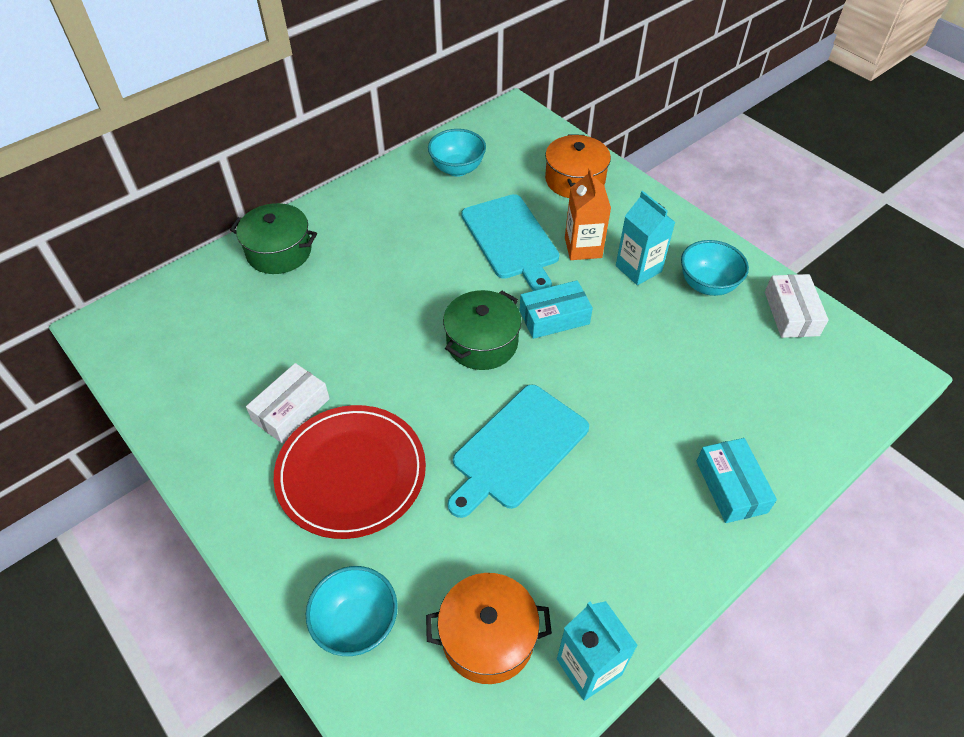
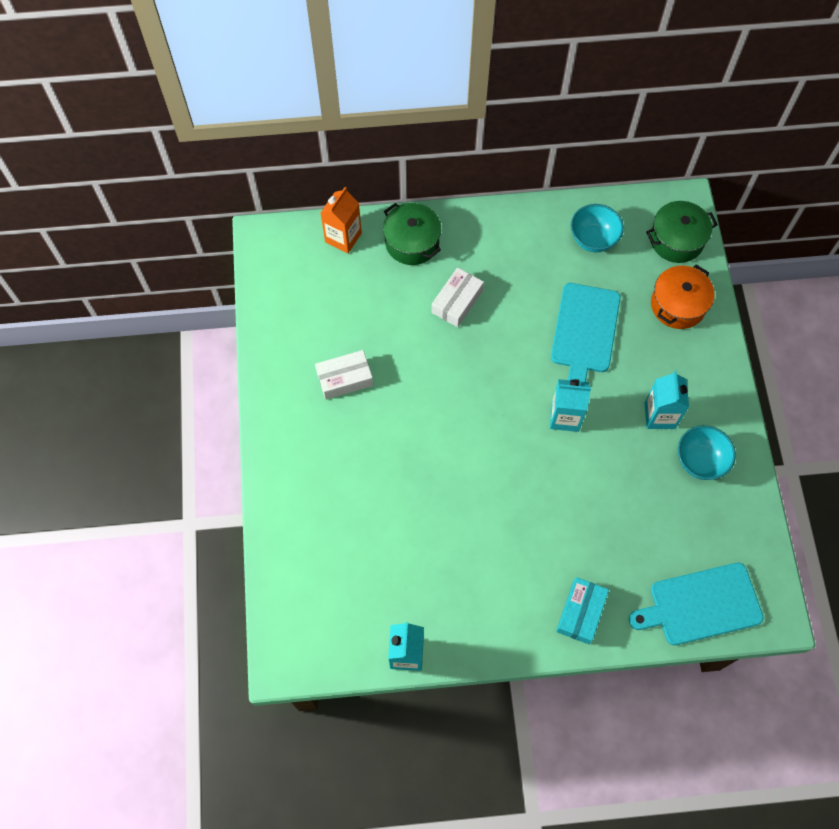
camera: 35 degrees right, 15 degrees up
(351, 473) = (353, 447): red plate -> none
(357, 624) = (298, 543): turquoise bowl -> none
(482, 342) = (500, 405): green pot -> green pot (676, 240)
(488, 637) = (364, 599): orange pot -> none
(517, 449) = (465, 497): turquoise cutting board -> turquoise cutting board (701, 605)
(554, 317) = (565, 417): turquoise box -> turquoise carton
(583, 248) = (633, 371): orange carton -> orange carton (343, 237)
(791, 313) = (742, 523): white box -> white box (457, 302)

